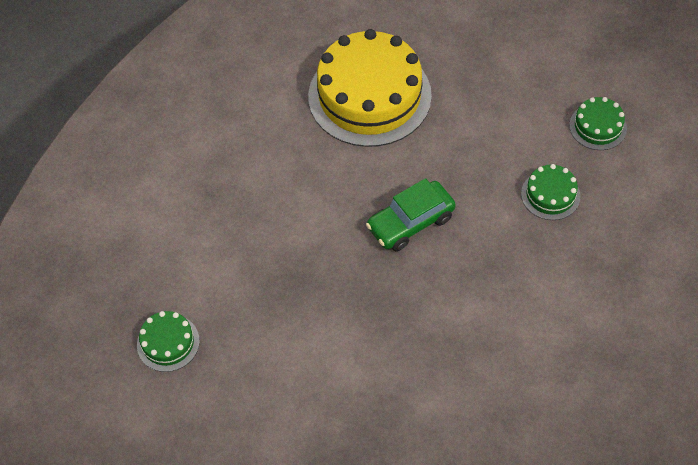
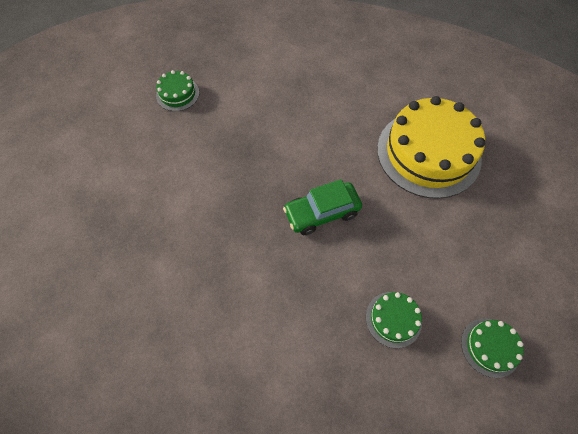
camera: 70 degrees right, 5 degrees up
(410, 222) = (322, 213): green car -> green car turned 60 degrees counterclockwise

